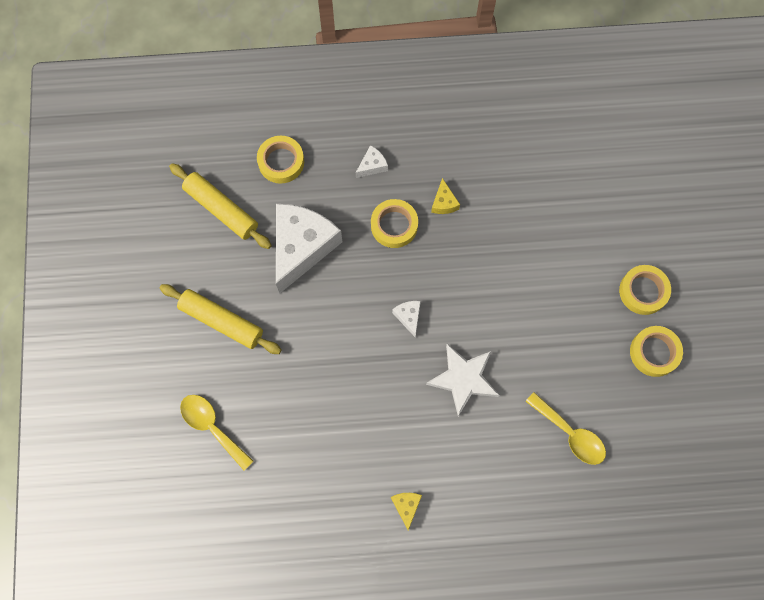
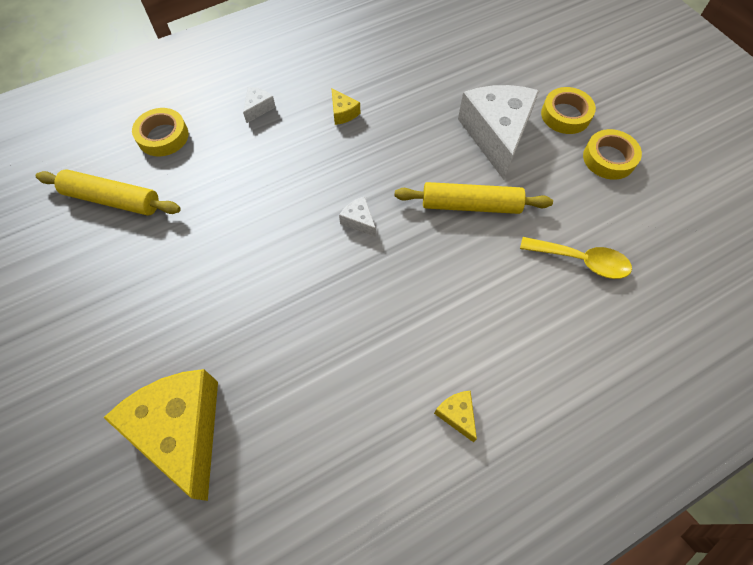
camera: 25 degrees left, 10 degrees down
(212, 427) = (182, 430): yellow spoon -> yellow cheese
(221, 321) = (152, 307): yellow rolling pin -> yellow rolling pin (470, 205)
(302, 247) = (216, 201): white cheese -> white cheese (496, 135)
(394, 225) = (304, 148): yellow tape -> none
(463, 379) = (446, 255): white star -> none

